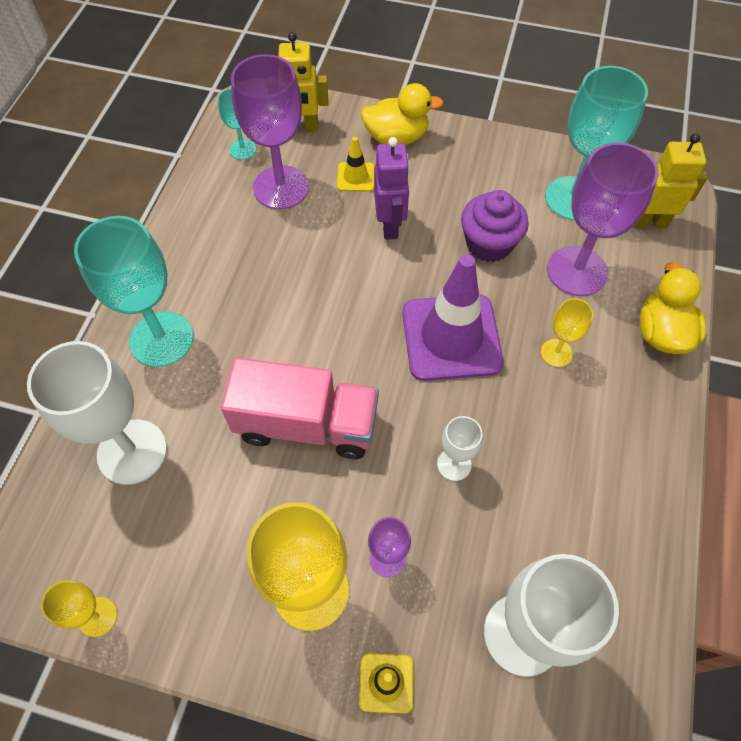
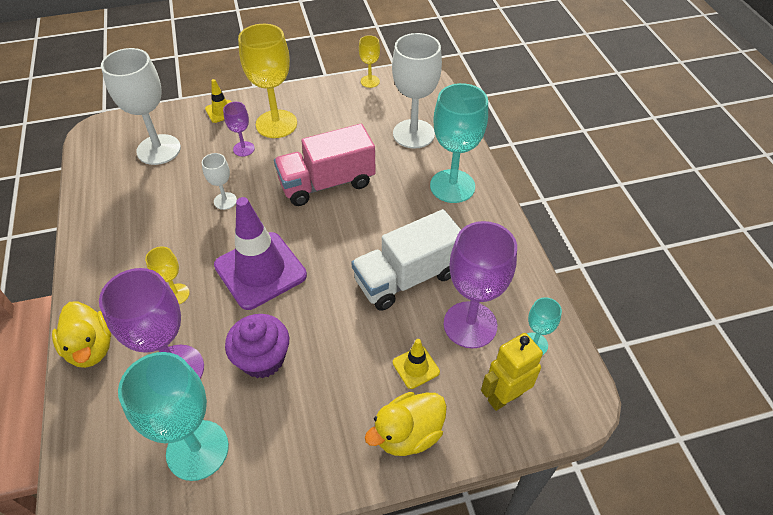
camera: 150 degrees right, 10 degrees down
(302, 255) = (407, 277): none -> white truck
(390, 226) = (356, 335): purple robot -> none
(649, 222) = (112, 459): yellow robot -> none

